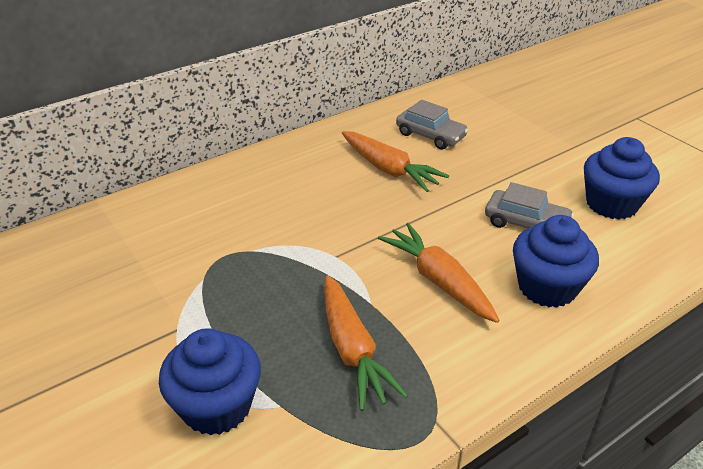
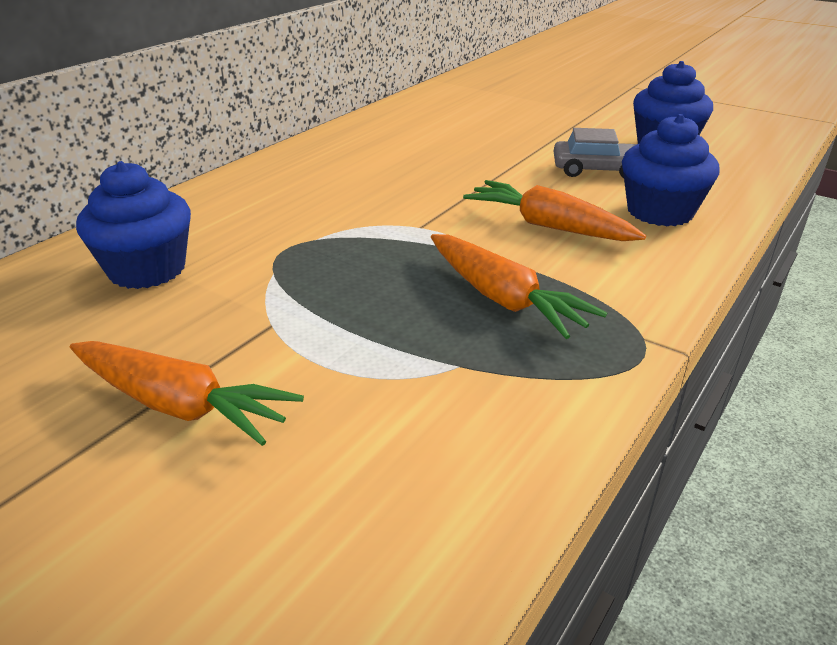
camera: 20 degrees left, 5 degrees down
(217, 406) = (379, 384): blue cupcake -> blue cupcake (147, 269)
(389, 169) = (424, 152): orange carrot -> orange carrot (180, 405)
(430, 135) = (446, 122): grey car -> none

